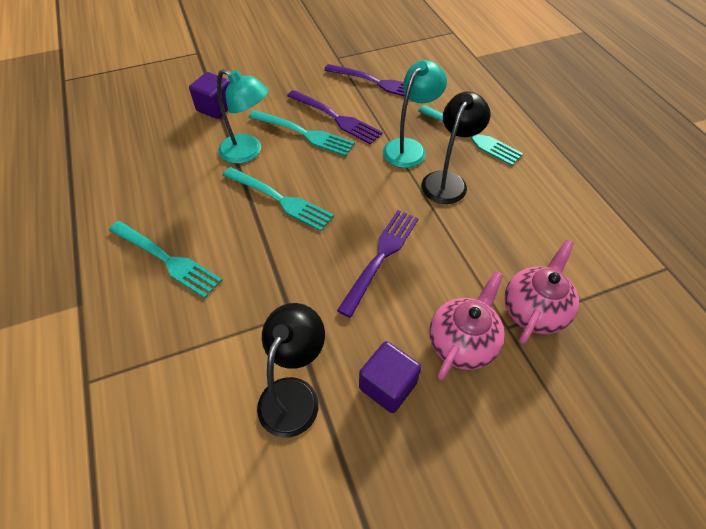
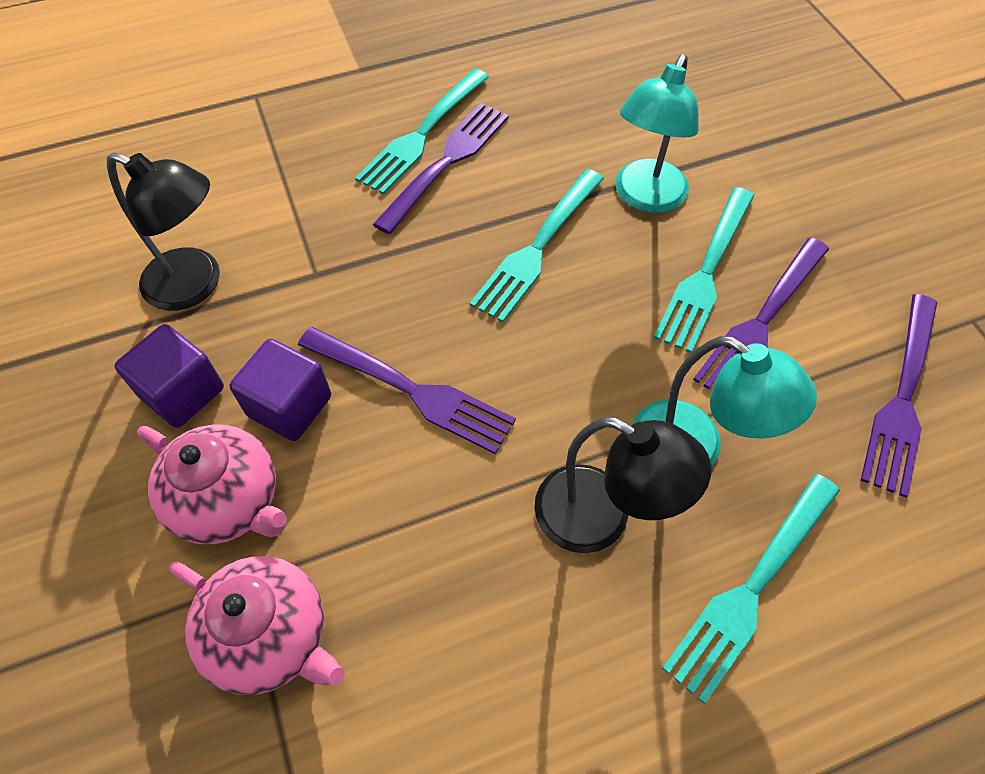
camera: 90 degrees right, 5 degrees up
(199, 245) = (446, 162): none -> purple fork
(215, 108) = (752, 144): purple cube -> purple cube (290, 406)

